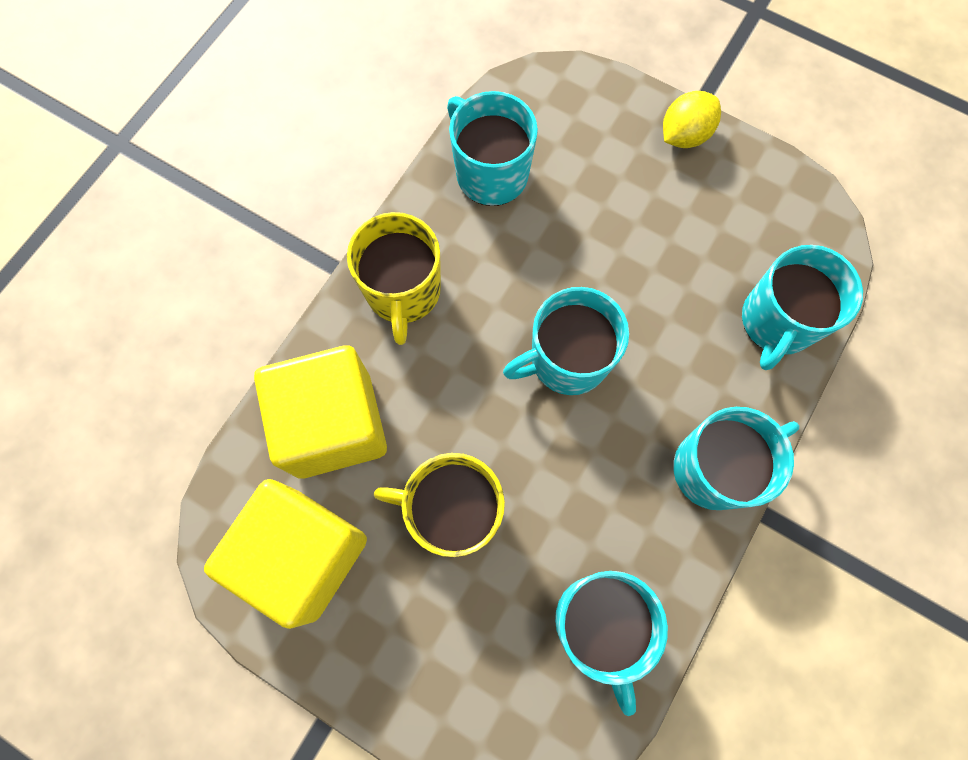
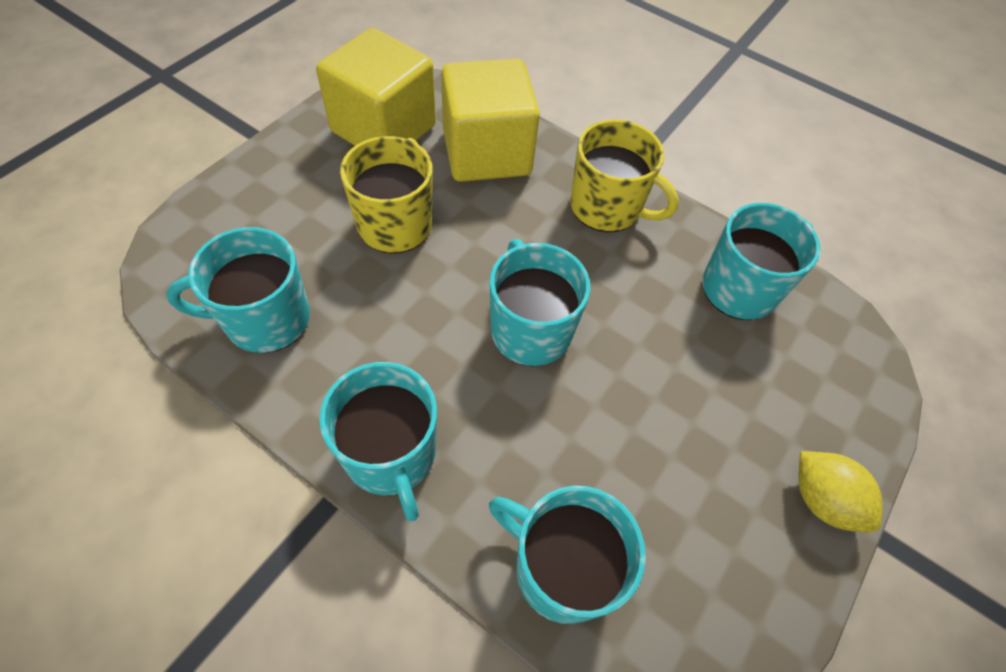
camera: 90 degrees right, 15 degrees down
(403, 292) = (607, 207): yellow mug -> yellow mug turned 150 degrees counterclockwise

